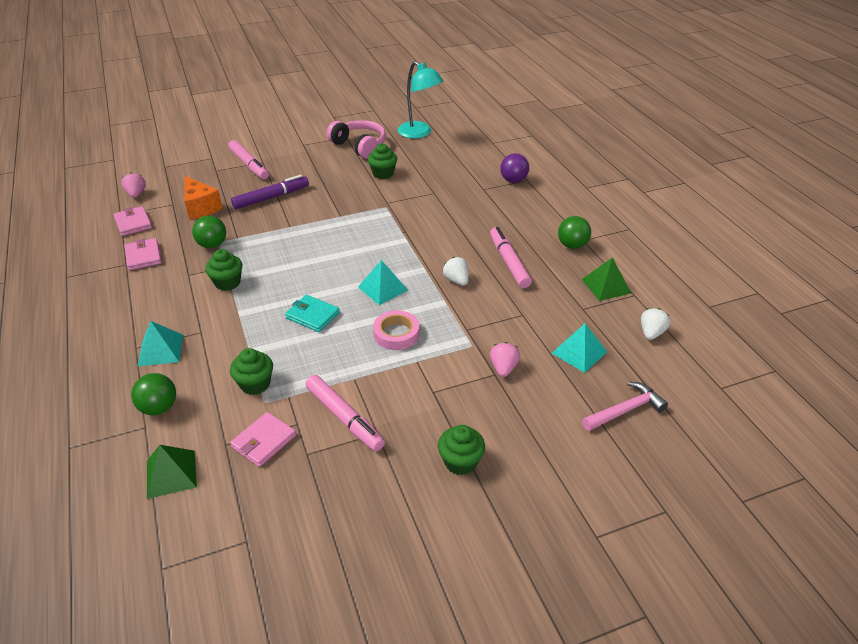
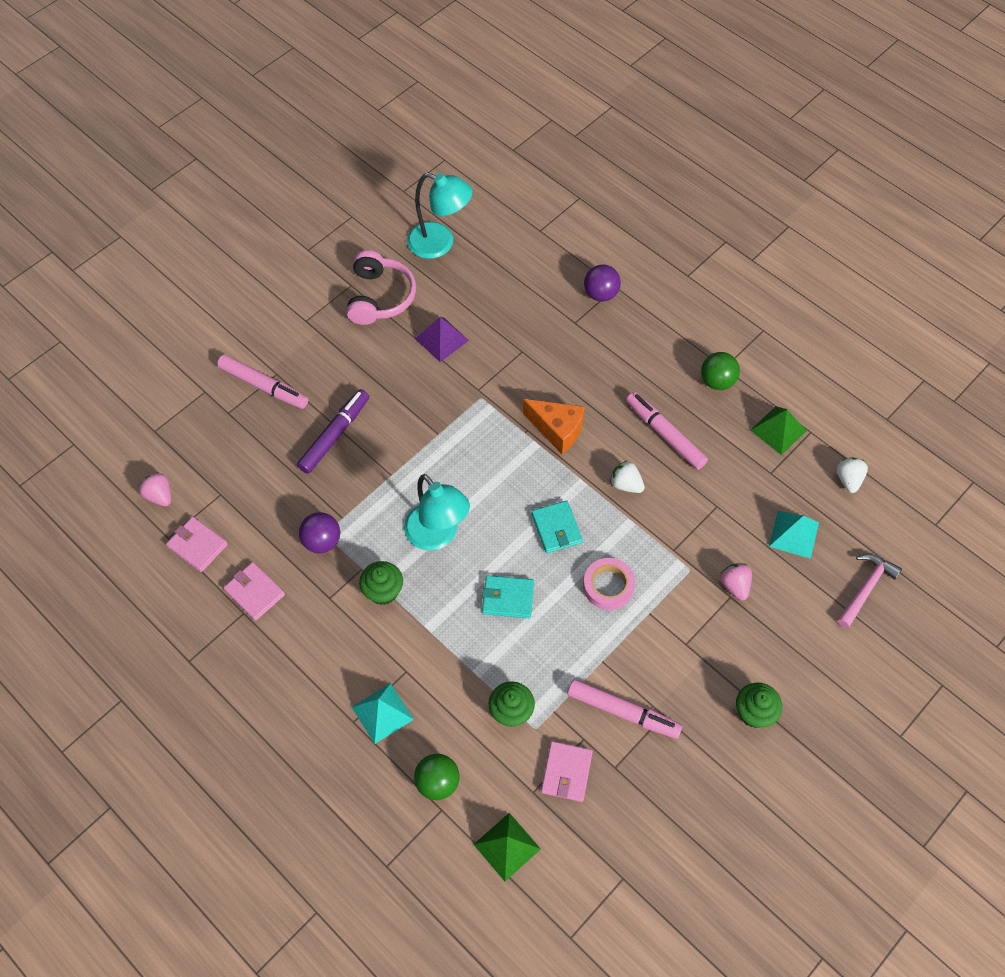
camera: 25 degrees left, 20 degrees up
(200, 208) = (260, 486): orange cheese -> orange cheese (557, 430)
(212, 245) = (322, 541): green ball -> purple ball
(292, 266) = (437, 536): none -> turquoise lamp
(359, 146) = (380, 297): pink headphones -> pink headphones turned 75 degrees clockwise
(383, 173) = (441, 339): green cupcake -> purple pyramid
(383, 288) = (556, 528): turquoise pyramid -> turquoise wallet

